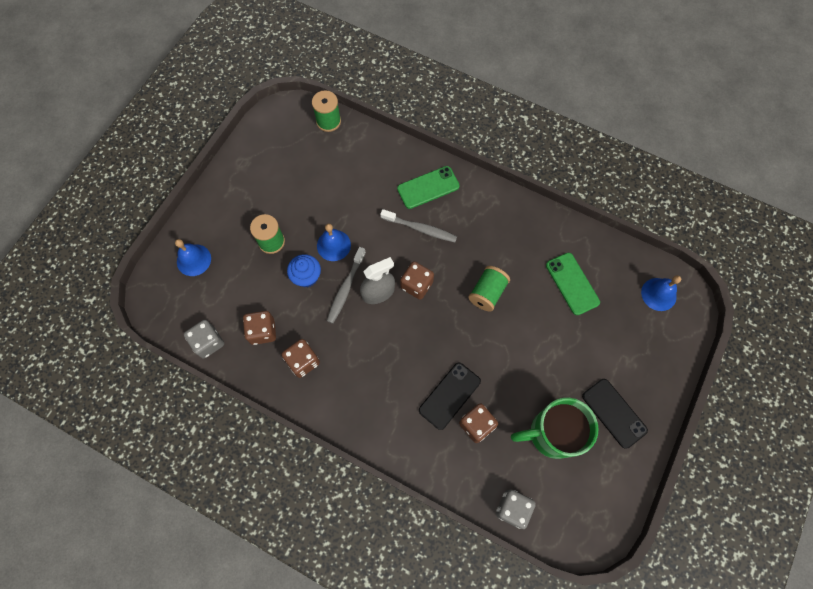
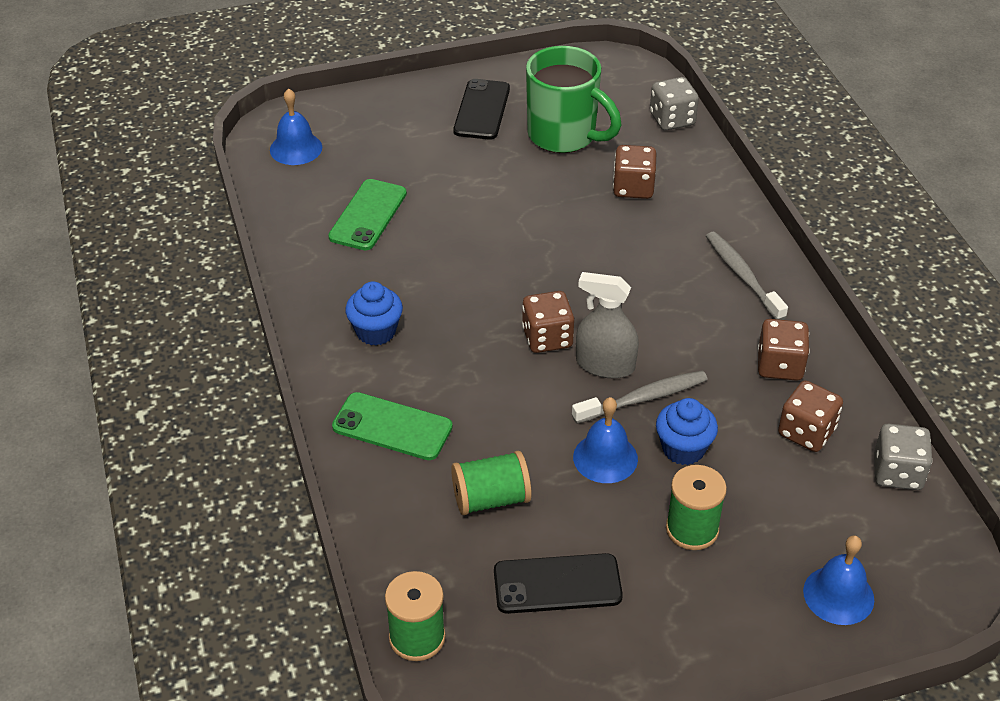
camera: 135 degrees left, 25 degrees down
(420, 228) = (466, 390): grey toothbrush -> grey toothbrush (743, 276)
(449, 396) = (634, 225): black phone -> black phone (557, 584)
(487, 293) = (473, 272): green spool -> green spool (491, 499)
(488, 224) = (376, 331): none -> blue cupcake

